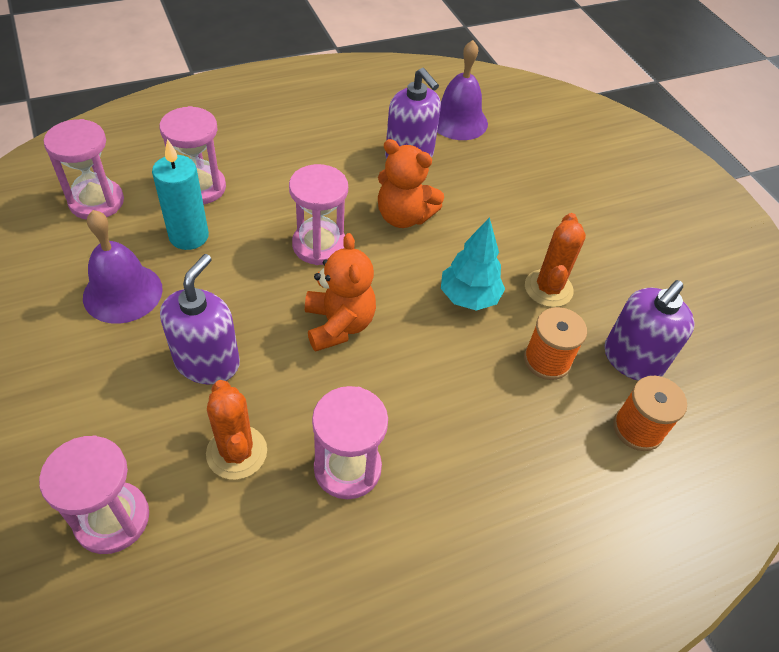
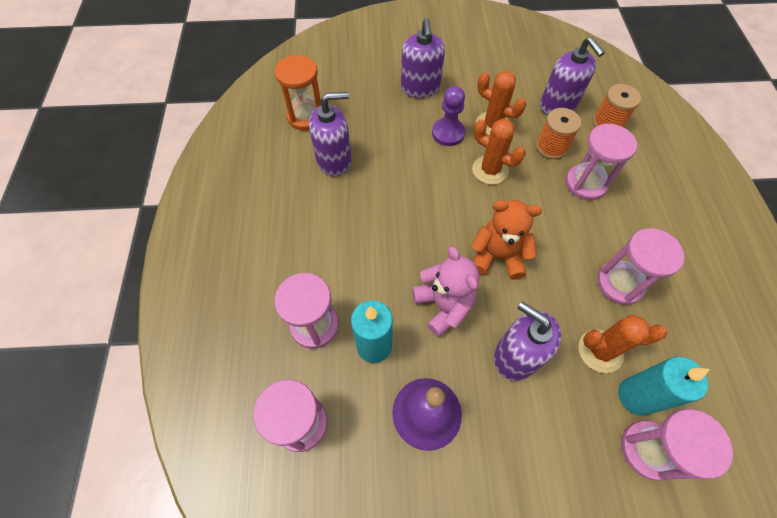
camera: 65 degrees left, 10 degrees up
(182, 500) = (636, 396): none -> turquoise candle
(253, 284) = (443, 305): none -> pink teddy bear
(319, 245) = (414, 248): pink hourglass -> pink hourglass (585, 183)
(403, 216) = (400, 184): orange teddy bear -> none
(458, 121) = (306, 116): purple bell -> orange hourglass
(469, 297) = (490, 170): turquoise tree -> orange cactus
(506, 246) = (448, 133): none -> purple pawn
(565, 206) = (420, 88): none -> purple soap dispenser

